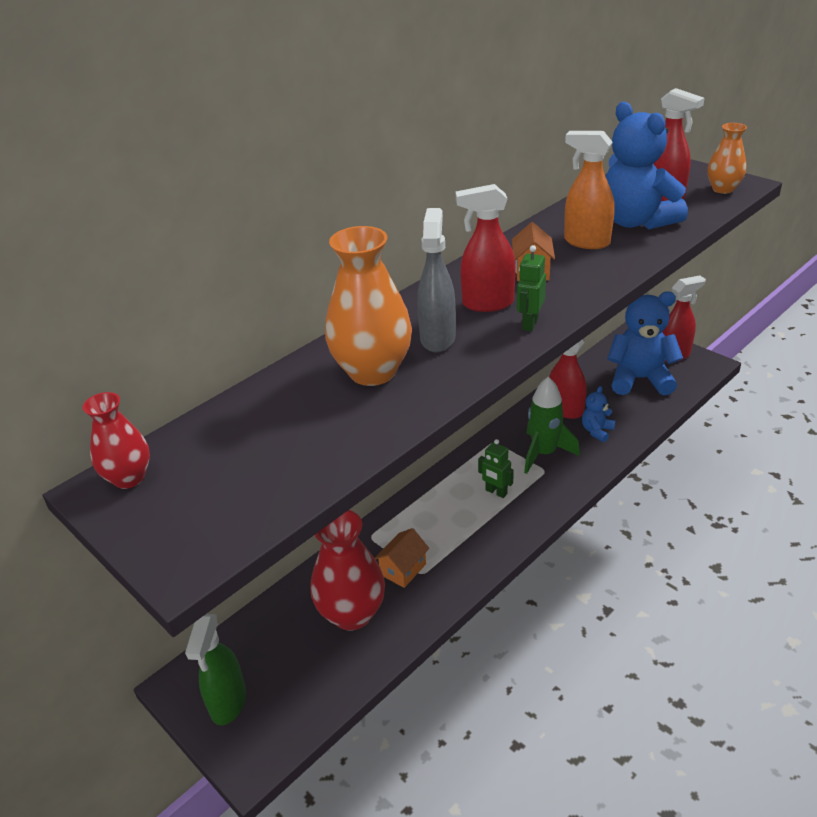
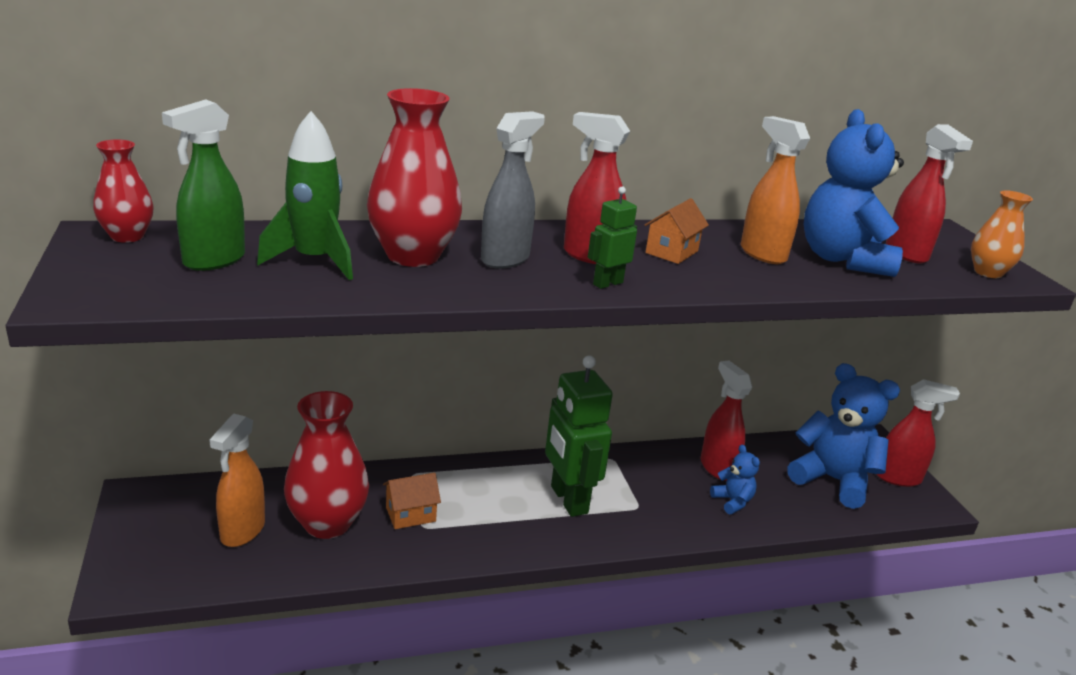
camera: 25 degrees right, 10 degrees down
(228, 703) = (155, 531): green spray bottle -> green spray bottle (213, 260)
(296, 660) = (242, 531): none -> orange spray bottle
(372, 371) = (413, 256): orange vase -> red vase
(496, 492) = (568, 500): green robot -> green robot, size x2.02
(544, 453) = (653, 492): green rocket -> green rocket (314, 261)
(597, 431) = (732, 501): blue teddy bear -> blue teddy bear turned 90 degrees clockwise

